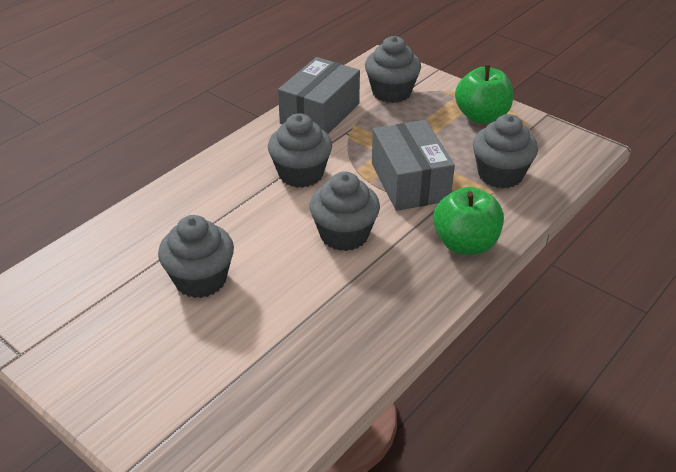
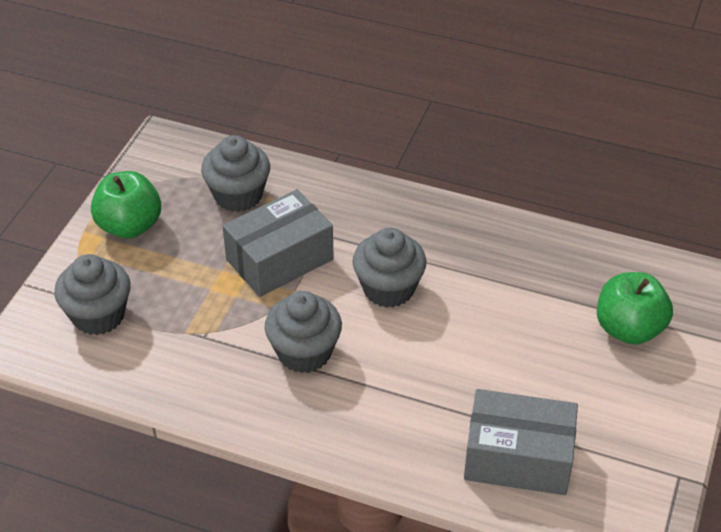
camera: 110 degrees left, 5 degrees up
(200, 280) = (509, 377): grey cupcake -> none
(320, 113) = (172, 372): grey box -> grey box (518, 458)
(465, 244) = (359, 202): green apple -> green apple (628, 329)

